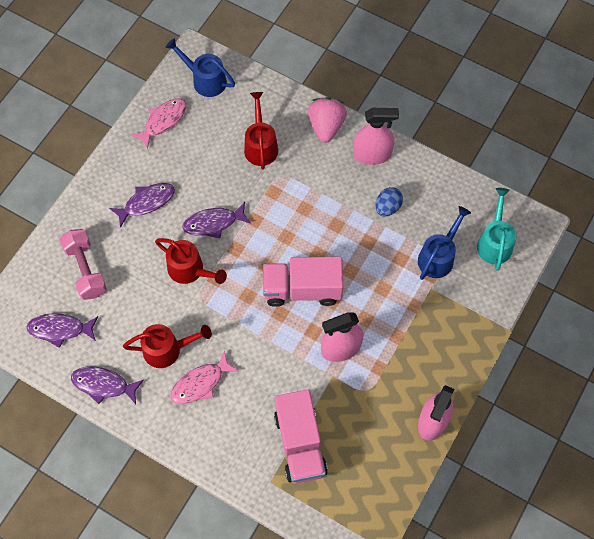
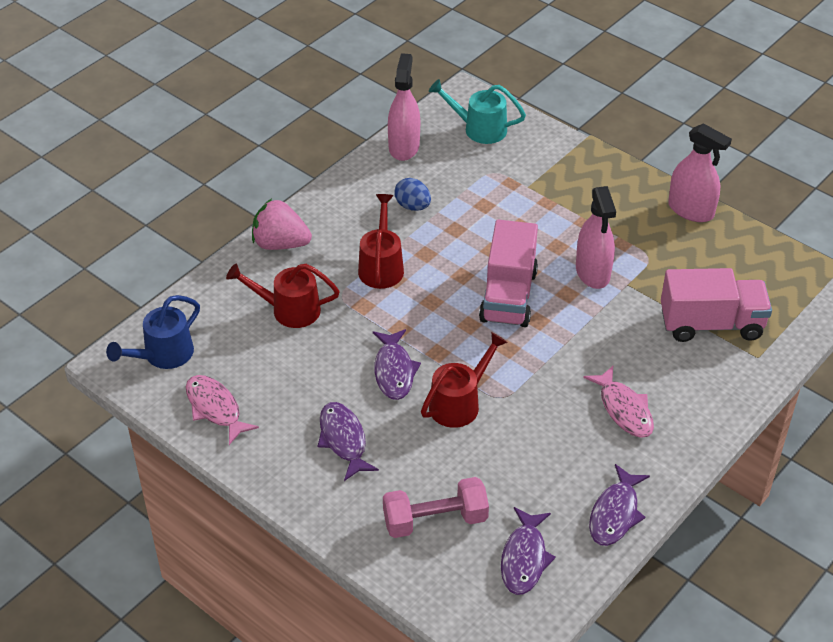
camera: 80 degrees left, 20 degrees down
(168, 349) = (572, 438): red watering can -> red watering can (381, 266)
(372, 154) = (335, 209): pink spray bottle -> pink spray bottle (404, 147)
(438, 256) = (487, 174): blue watering can -> none

